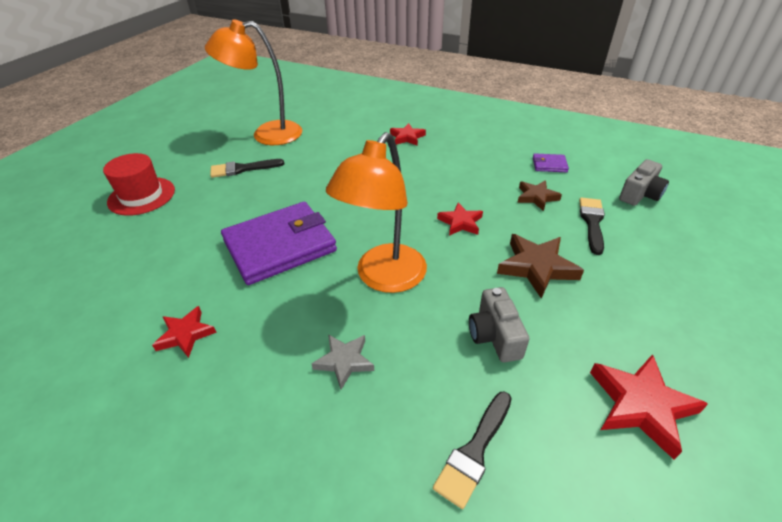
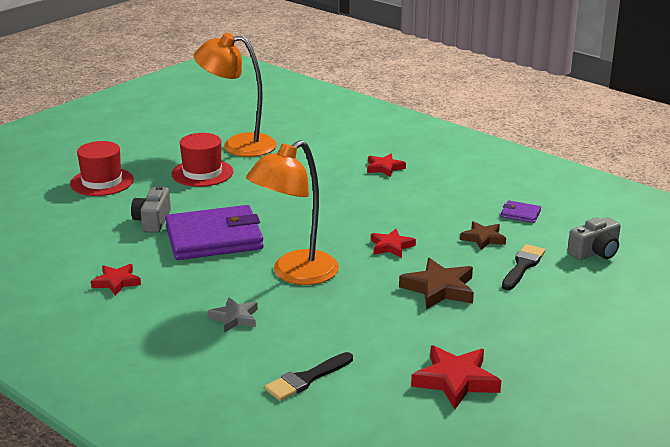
camera: 15 degrees right, 15 degrees down
(242, 169) = (202, 173): black brush -> red hat
(494, 335) = (367, 324): grey camera -> grey camera (152, 221)

